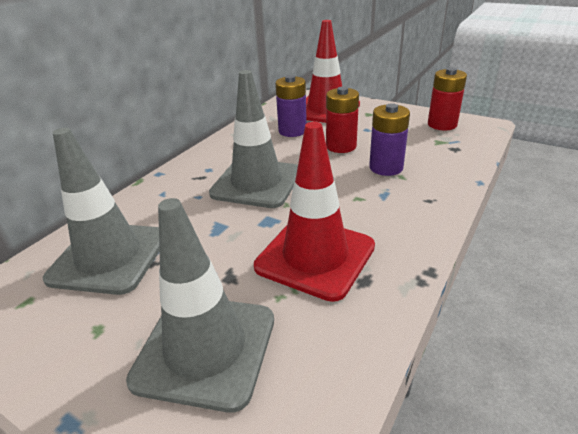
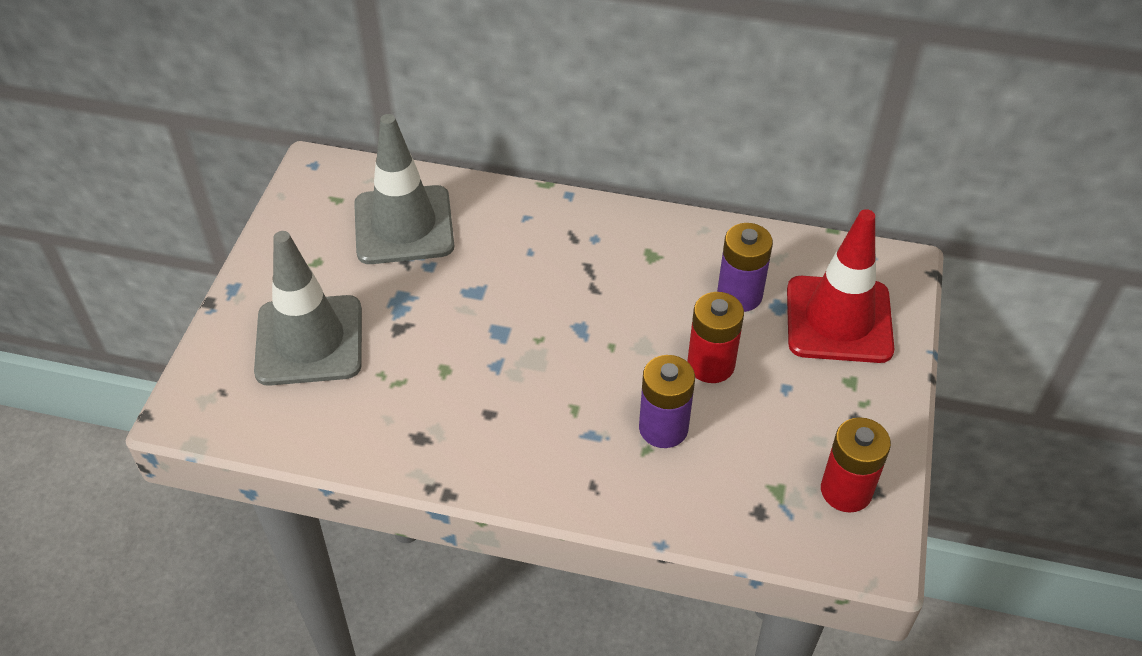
camera: 70 degrees right, 15 degrees up
(256, 183) = (576, 297): grey traffic cone -> none
(315, 256) = (446, 389): red traffic cone -> none

